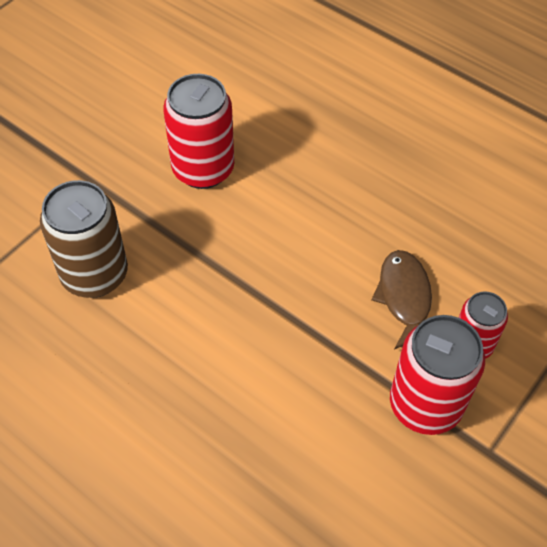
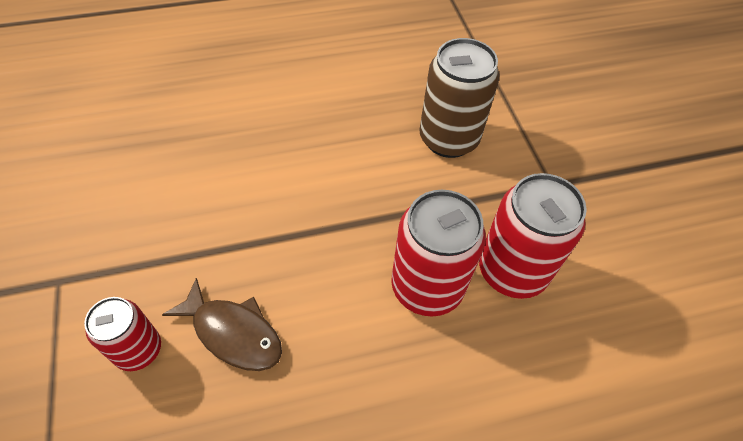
camera: 125 degrees right, 0 degrees up
(425, 405) = (137, 268): red can -> red can (427, 287)

